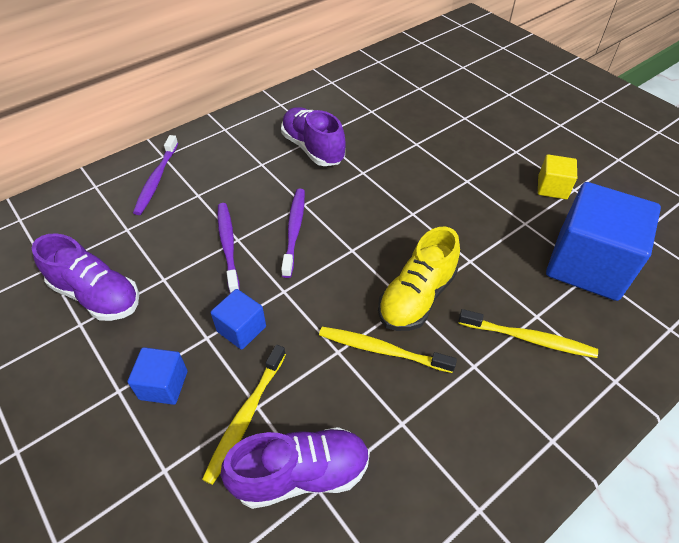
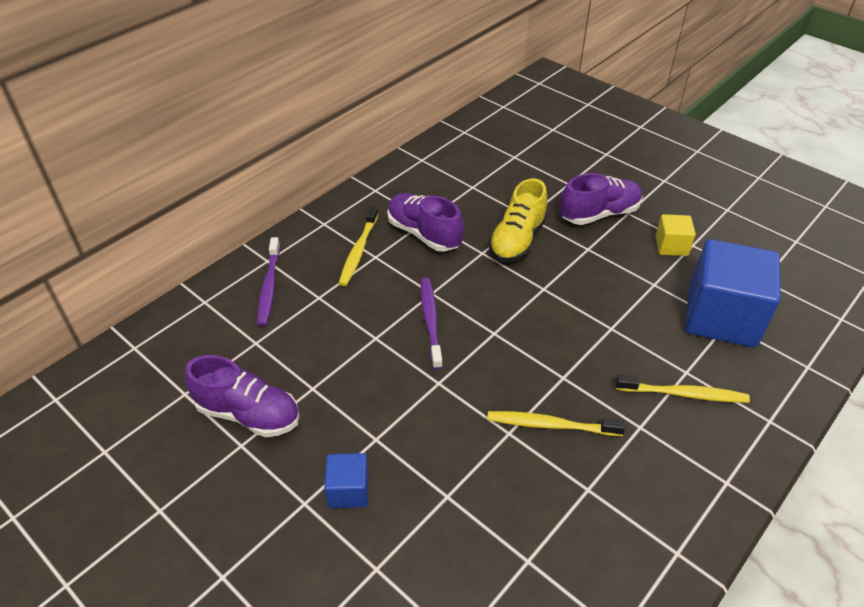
camera: 10 degrees left, 5 degrees down
(228, 245) = (368, 345): purple toothbrush -> none
(241, 329) = (408, 425): blue cube -> none
(245, 417) = (439, 507): yellow toothbrush -> yellow toothbrush (358, 251)
(301, 474) = (508, 550): purple shoe -> purple shoe (599, 214)
(417, 297) = (570, 370): yellow shoe -> yellow shoe (517, 240)

